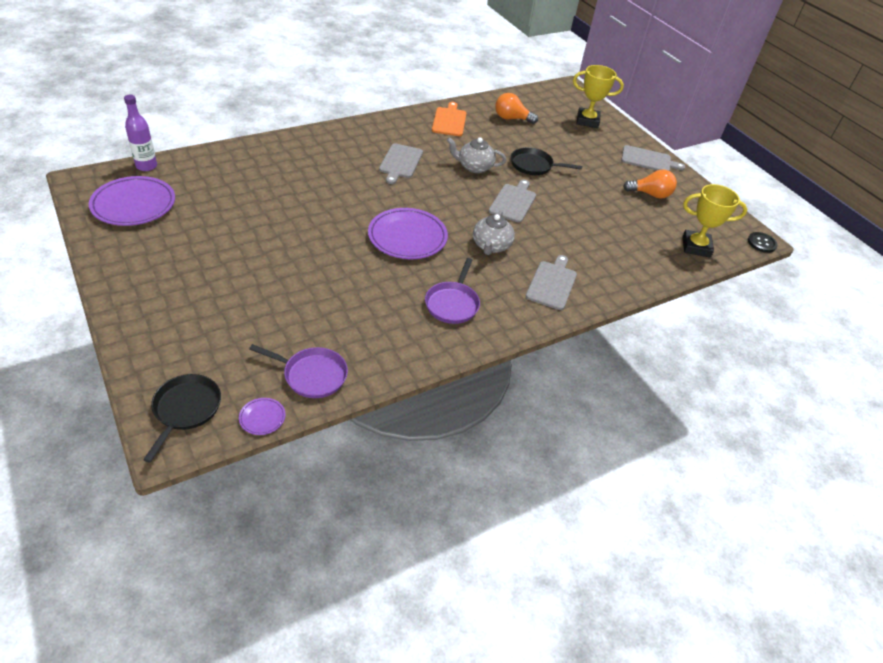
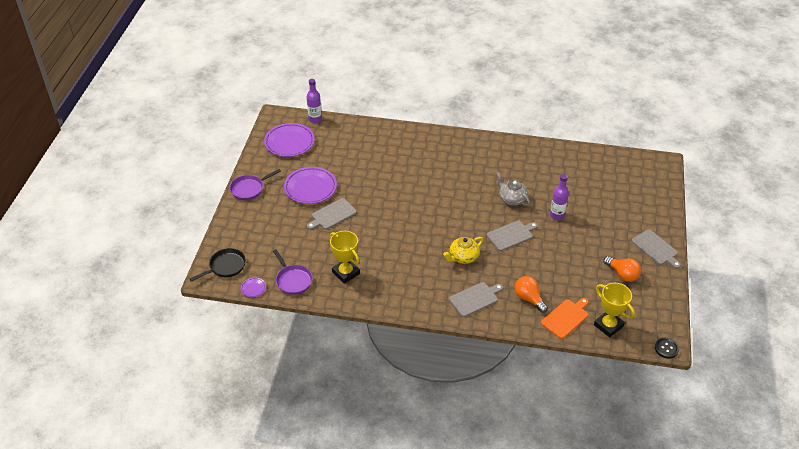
camera: 45 degrees right, 0 degrees up
(400, 162) = (465, 175): grey cutting board -> grey cutting board (332, 215)
(407, 237) = (417, 228): purple plate -> purple plate (310, 188)
(449, 121) = (532, 157): orange cutting board -> orange cutting board (566, 318)
(452, 303) = (402, 280): purple pan -> purple pan (249, 189)
(491, 246) = (463, 257): grey teapot -> yellow teapot
(511, 118) = (582, 172): orange light bulb -> orange light bulb (529, 298)
(534, 165) = (557, 215): black pan -> purple bottle
(587, 121) = (644, 197): yellow trophy -> yellow trophy (346, 273)

